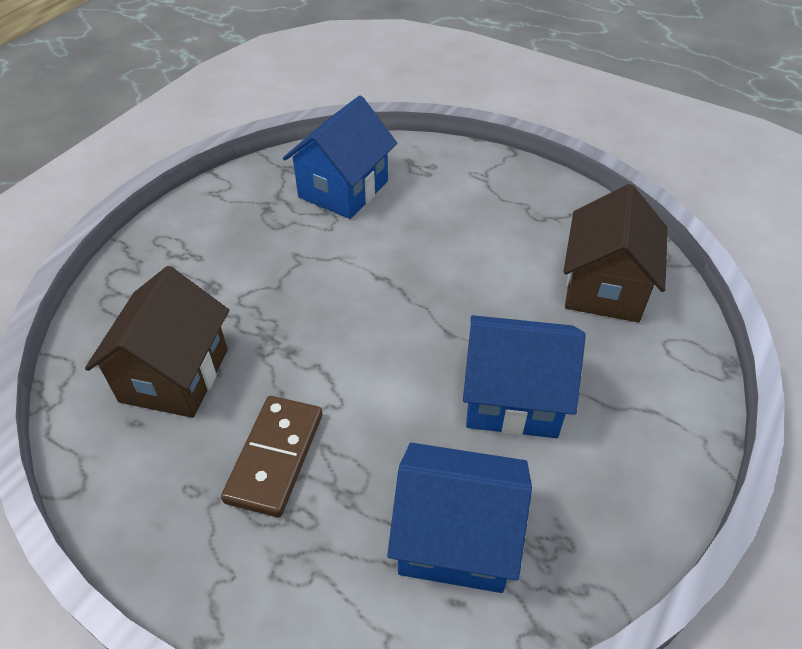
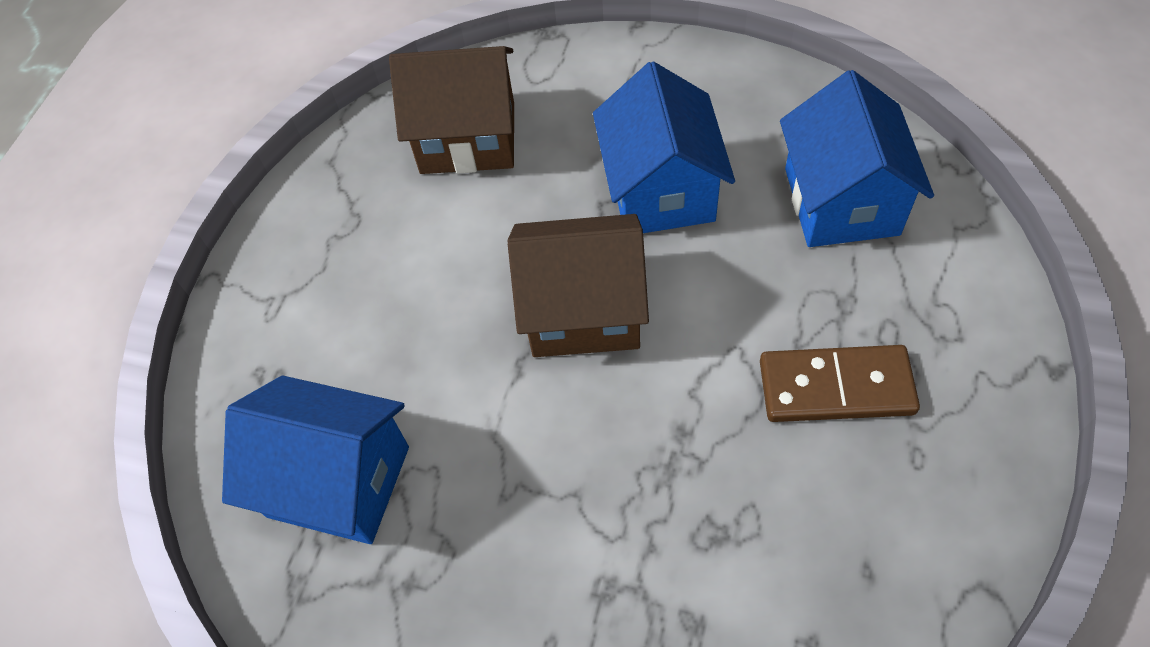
camera: 100 degrees left, 10 degrees up
(174, 375) = (778, 560): brown house -> brown house (583, 311)

